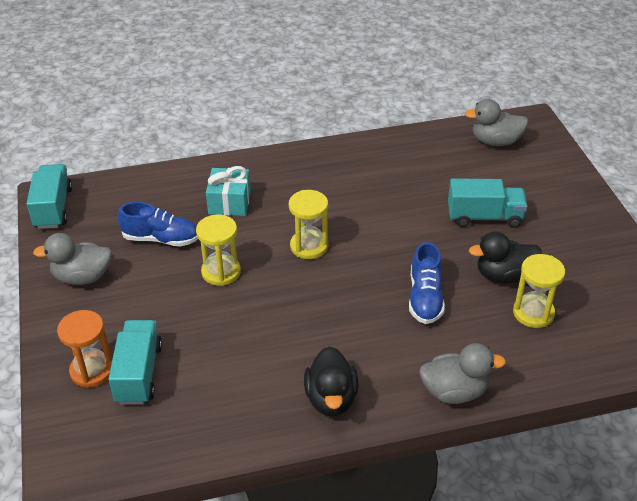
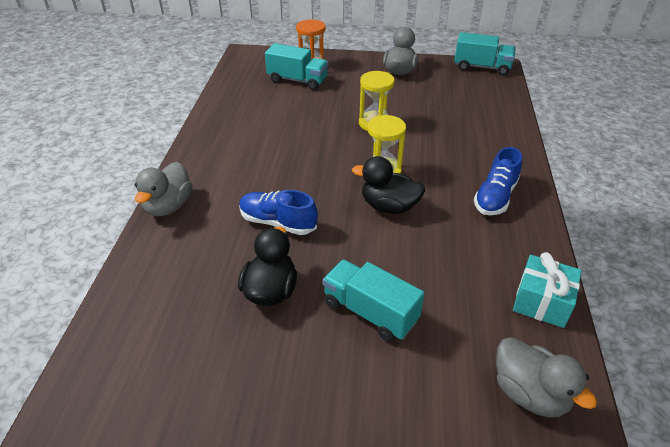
camera: 110 degrees right, 0 degrees up
(161, 239) = (427, 104): blue shoe -> blue shoe (495, 197)
(229, 202) = (462, 142): turquoise gift -> turquoise gift (541, 302)
(331, 399) = (215, 146): black duck -> black duck (389, 206)
(484, 217) = (370, 312): turquoise truck -> turquoise truck turned 105 degrees clockwise
(495, 141) = (529, 393): grey duck -> grey duck turned 120 degrees clockwise
(533, 313) = (207, 292): yellow hourglass -> none

